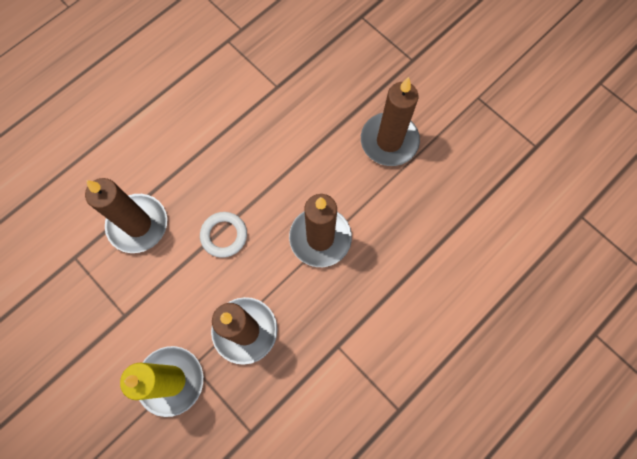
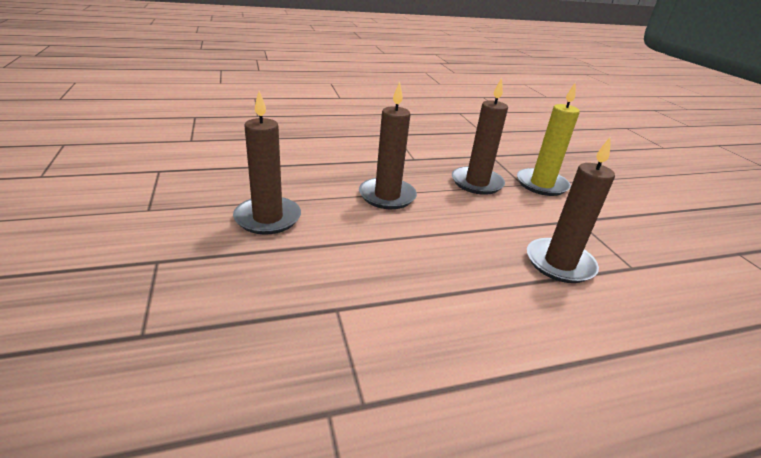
camera: 155 degrees left, 40 degrees down
(224, 235) = (471, 226): white ring -> none

